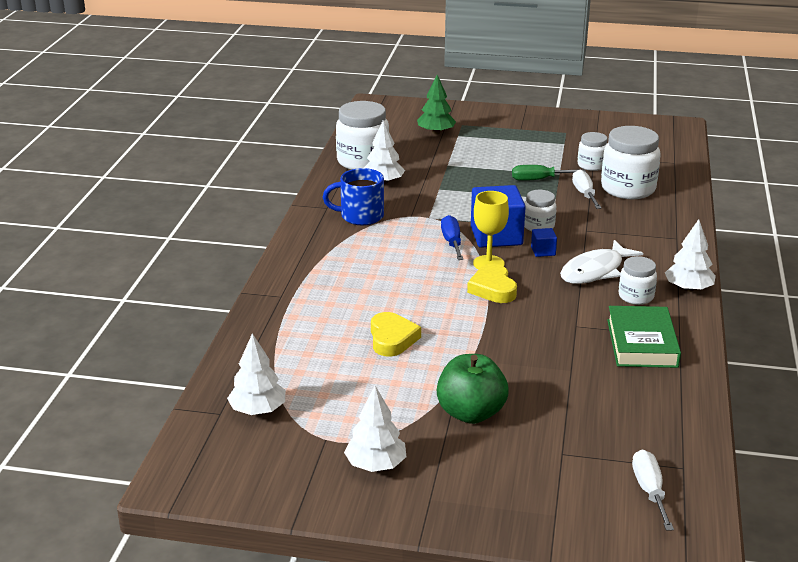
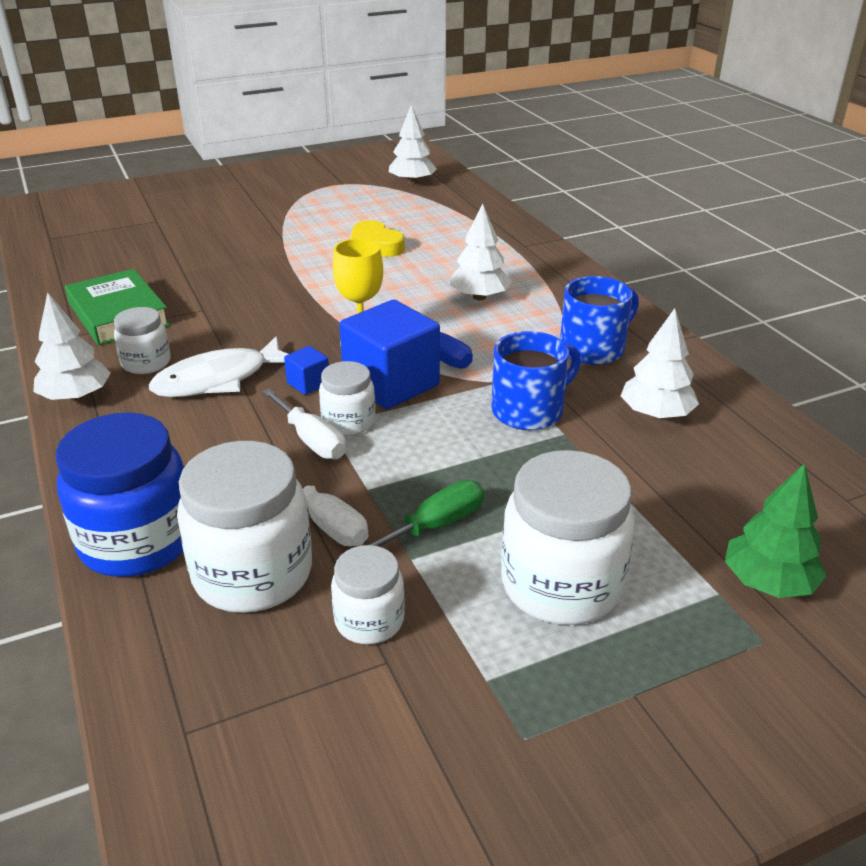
camera: 145 degrees right, 5 degrees up
(363, 161) = (750, 443): white jar -> white jar (561, 585)
(375, 465) = (291, 182): white tree -> white tree (479, 297)
(440, 202) = (529, 410): none -> blue mug
(471, 413) = (250, 221): green apple -> none
(493, 289) = (327, 317): yellow heart -> none
(595, 271) = (218, 379): white fish -> white fish turned 135 degrees counterclockwise
(649, 491) = (74, 220): white screwdriver -> white screwdriver (311, 440)
(673, 212) = (137, 541): none -> blue jar

